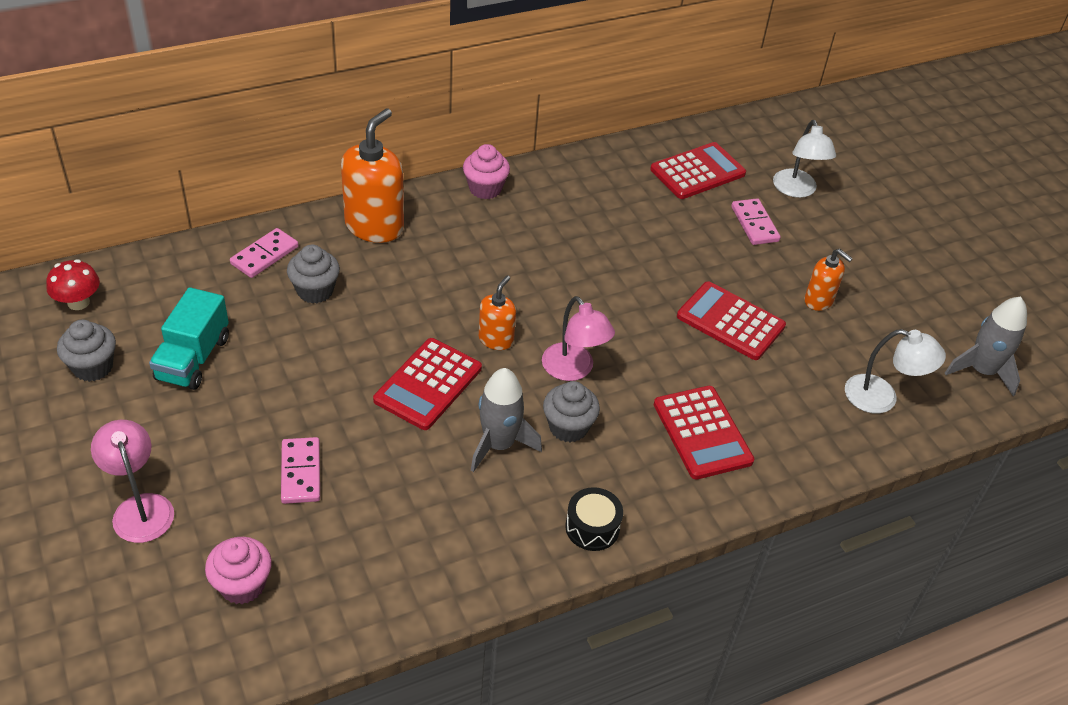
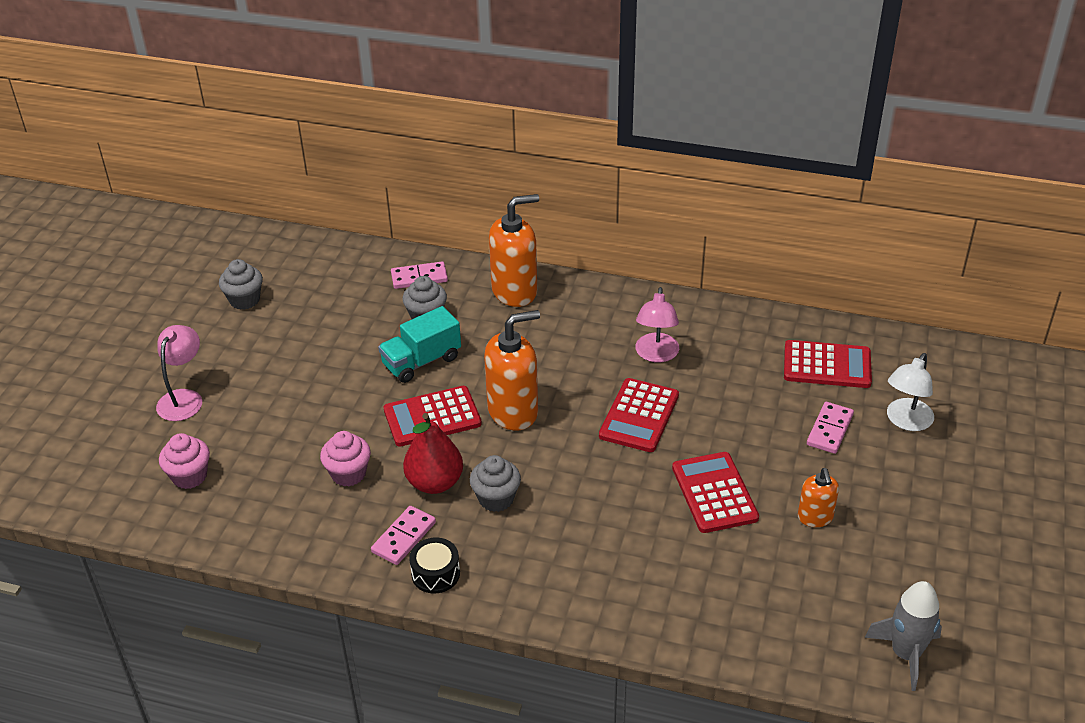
camera: 45 degrees right, 5 degrees down
(78, 302) = (277, 255): red mushroom -> none
(193, 358) = (305, 324): turquoise truck -> turquoise truck (421, 361)
(301, 472) = (292, 429): pink domino -> pink domino (404, 537)
(485, 189) = (627, 300): pink cupcake -> pink cupcake (348, 474)
(496, 339) = (513, 411): orange soap dispenser -> orange soap dispenser, size x1.83
(499, 444) = (435, 483): grey rocket -> red pear
(573, 370) = (545, 462): pink lamp -> pink lamp (656, 355)
(702, 433) = (592, 559): red calculator -> red calculator (639, 416)
(882, 397) = (779, 620): white lamp -> none

